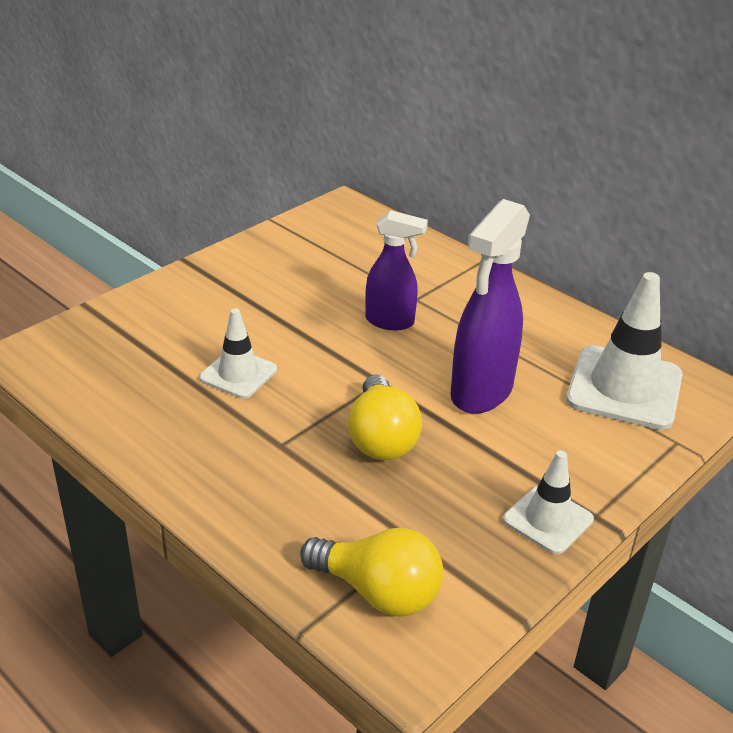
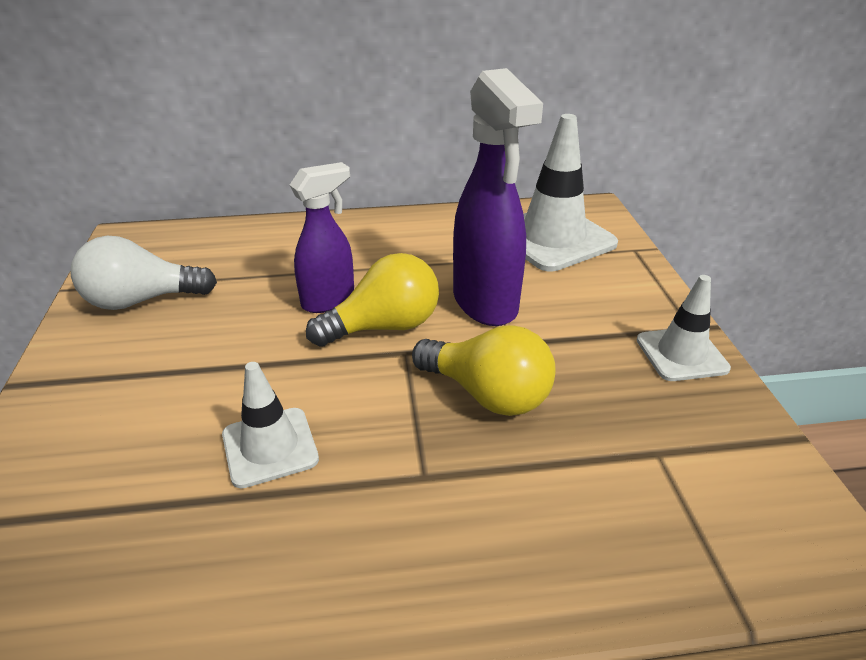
camera: 50 degrees left, 0 degrees up
(296, 252) = (142, 300): none -> white light bulb
(378, 592) = (718, 521): yellow light bulb -> yellow light bulb (384, 327)

